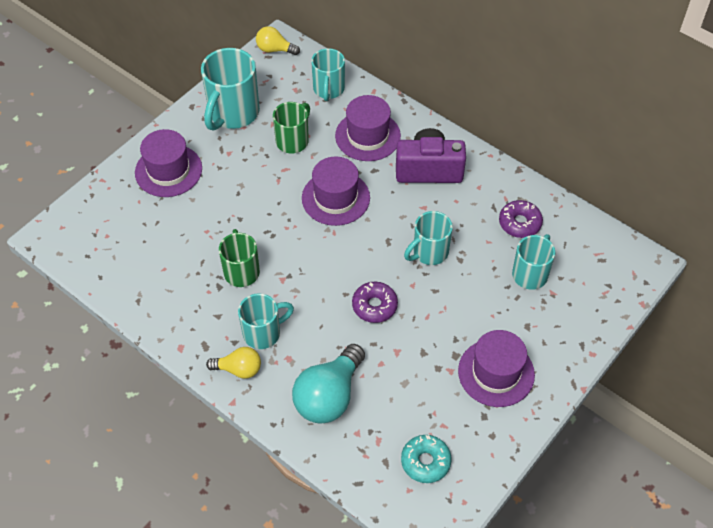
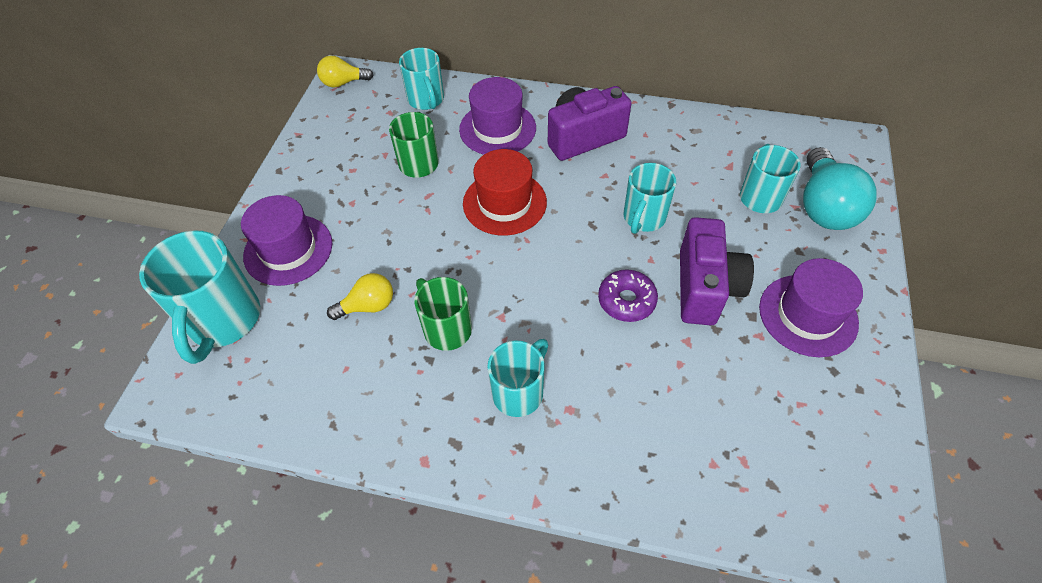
camera: 25 degrees left, 0 degrees up
(233, 113) = (332, 160): turquoise mug -> turquoise mug (223, 321)
(239, 369) = (517, 453): yellow light bulb -> yellow light bulb (368, 306)
(329, 396) = (649, 433): turquoise light bulb -> turquoise light bulb (823, 207)
(335, 198) = (504, 203): purple hat -> red hat
(425, 462) = (815, 460): turquoise donut -> none
(436, 321) = (705, 288): none -> purple camera
(519, 223) = (711, 152): purple donut -> none

